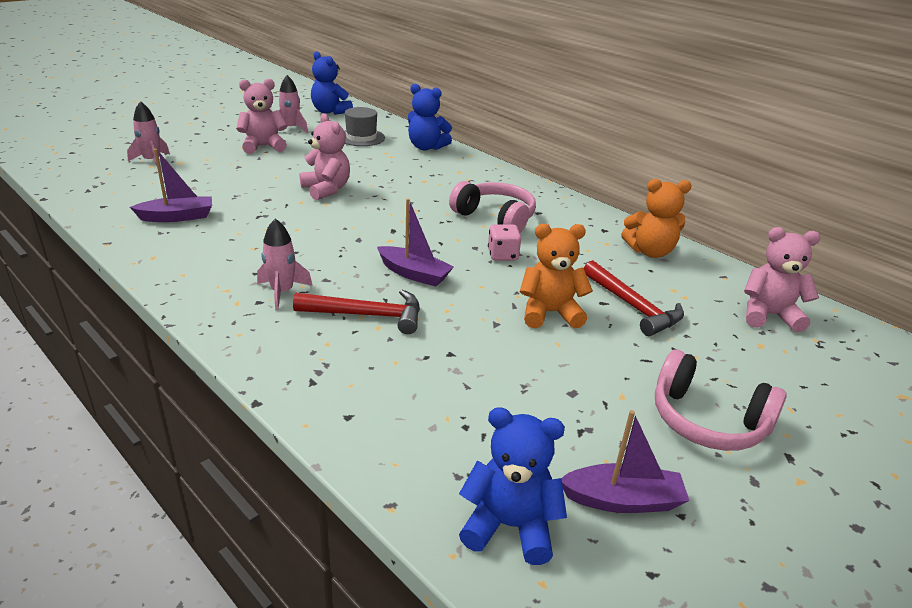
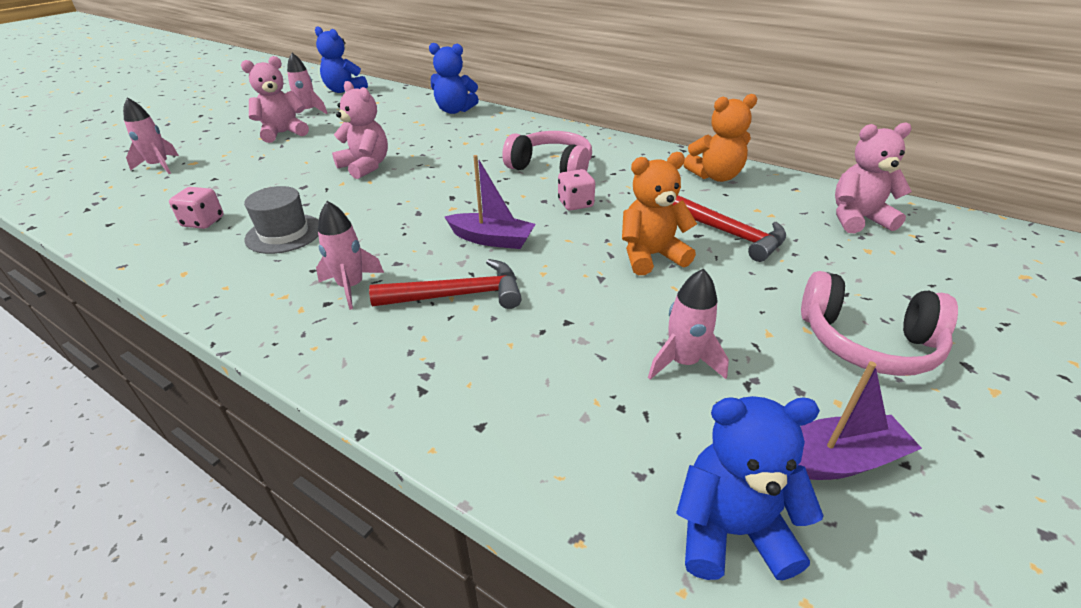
camera: 10 degrees left, 5 degrees up
(177, 217) = (203, 222): purple boat -> pink dice
(361, 137) = (385, 110): grey hat -> grey hat (284, 233)
(534, 403) = (683, 362): none -> pink rocket

